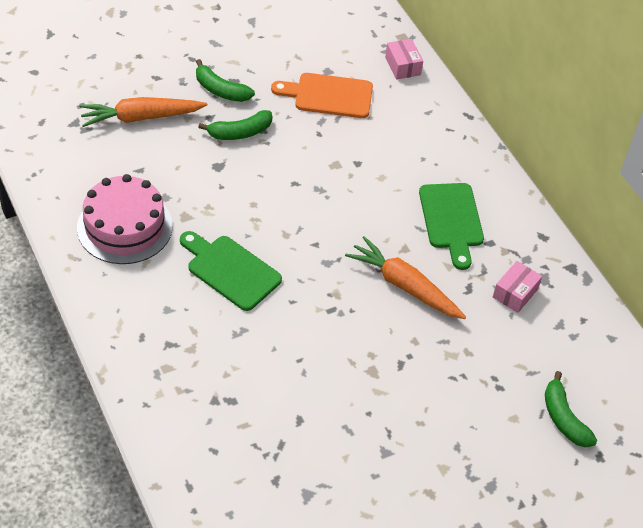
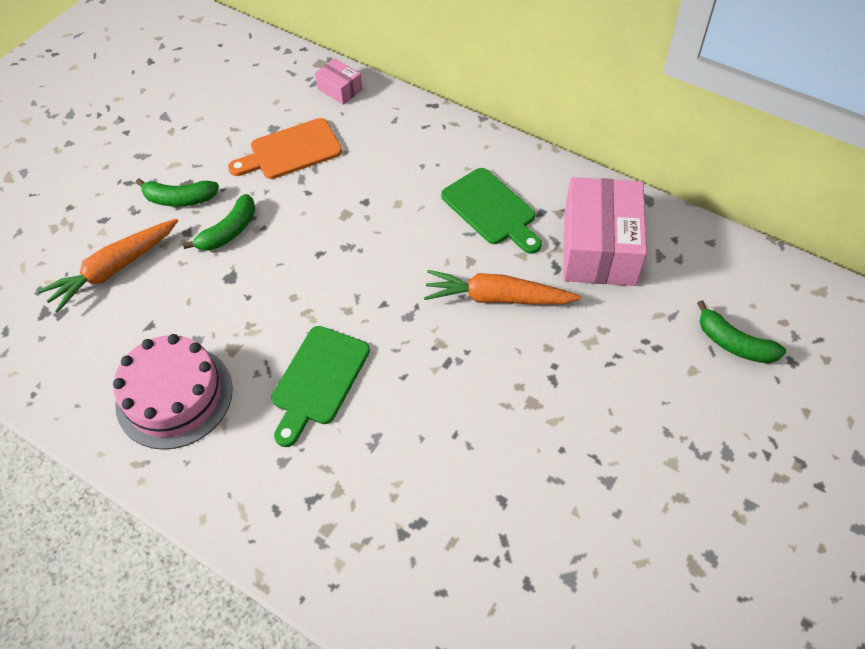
camera: 25 degrees left, 5 degrees up
(230, 270) = (318, 380): green cutting board -> green cutting board turned 75 degrees counterclockwise
(515, 293) = (599, 248): pink box -> pink box, size x2.15

